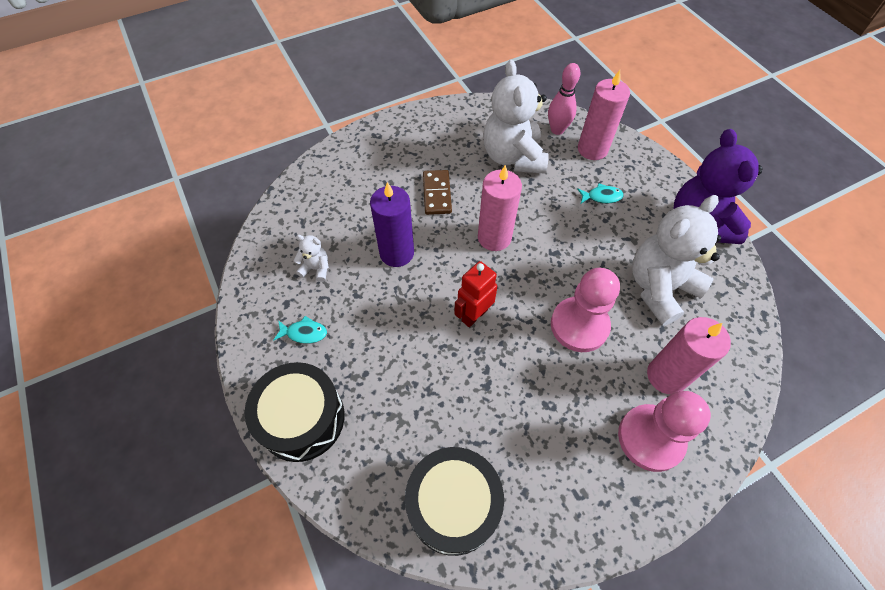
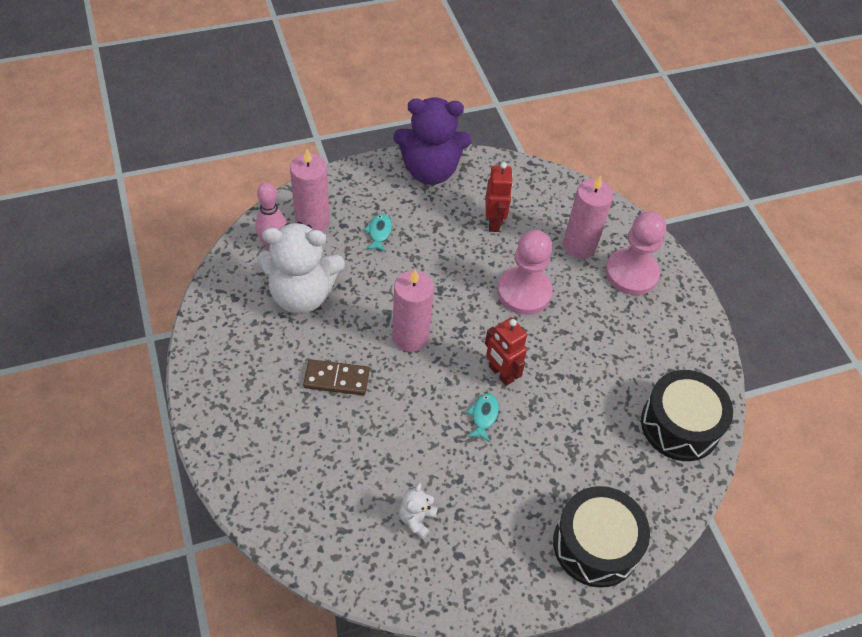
camera: 85 degrees left, 5 degrees down
(304, 333) = (499, 537): turquoise fish -> turquoise fish (483, 416)
(396, 253) = (411, 432): purple candle -> none
(659, 288) = (494, 222): white teddy bear -> red robot

